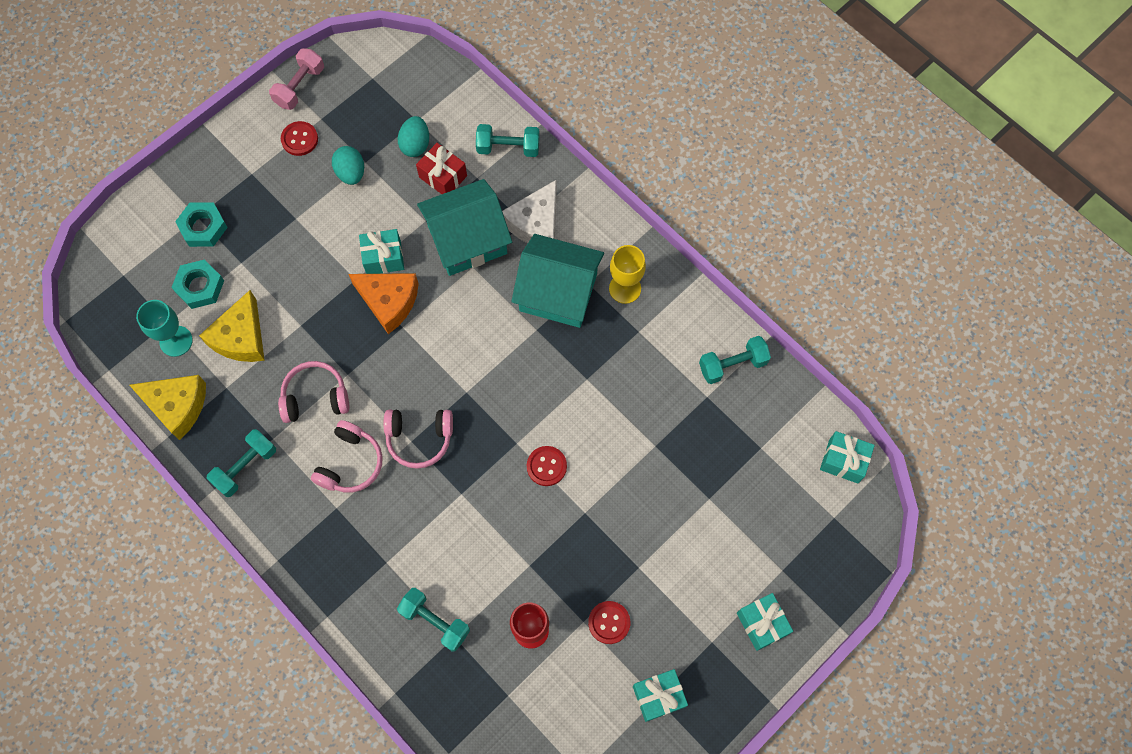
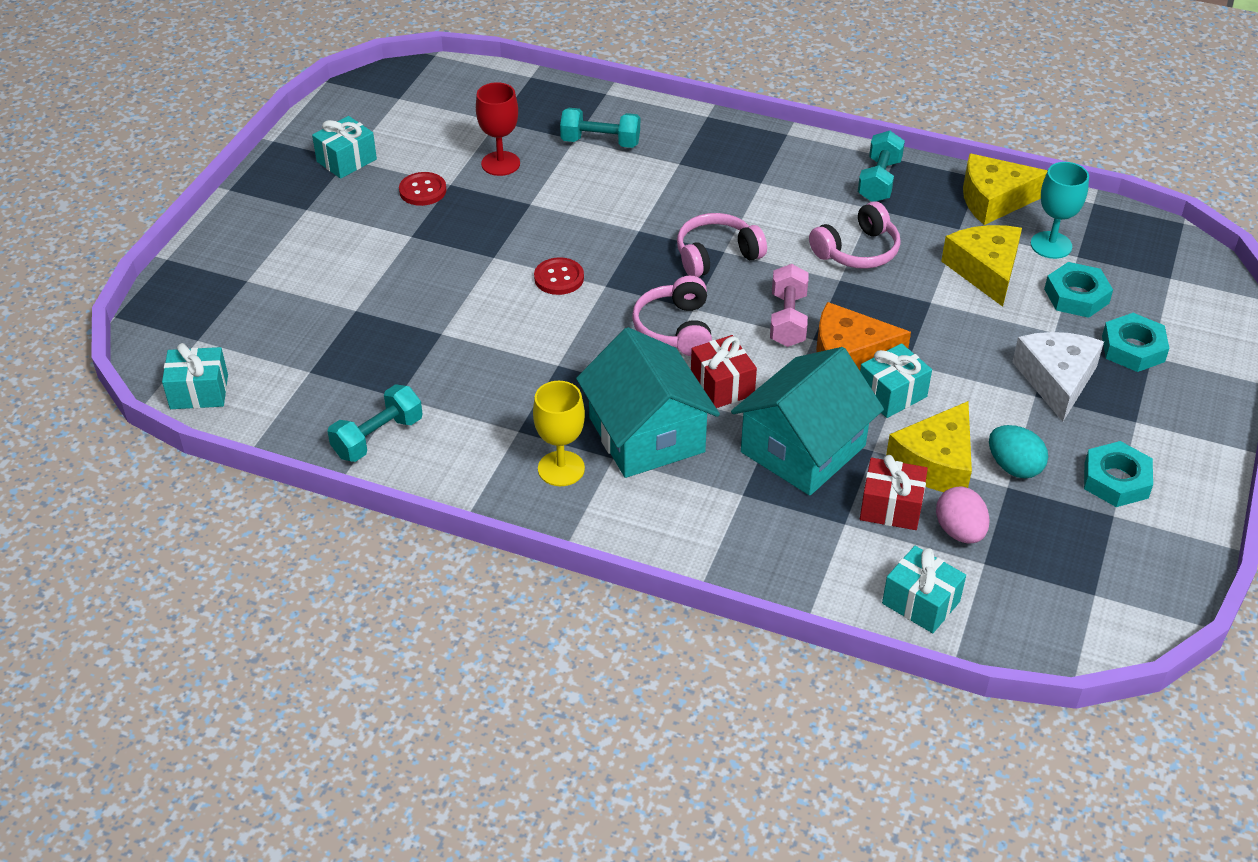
camera: 155 degrees right, 25 degrees down
(299, 86) = (1181, 543): pink dumbbell -> pink dumbbell (788, 320)
(299, 139) = (1116, 480): red button -> turquoise nut
(350, 463) = (774, 216): pink headphones -> pink headphones (675, 329)
(394, 195) = (936, 463): none -> yellow cheese
(415, 145) = (959, 531): turquoise egg -> pink egg
(487, 312) = (722, 385): none -> red gift
(508, 148) = (829, 576): turquoise dumbbell -> none
(536, 223) = (726, 499): white cheese -> white cheese (1056, 380)
(558, 292) = (646, 435): turquoise house -> turquoise house turned 75 degrees clockwise
(762, 624) = (256, 236): turquoise gift -> turquoise gift (921, 602)

